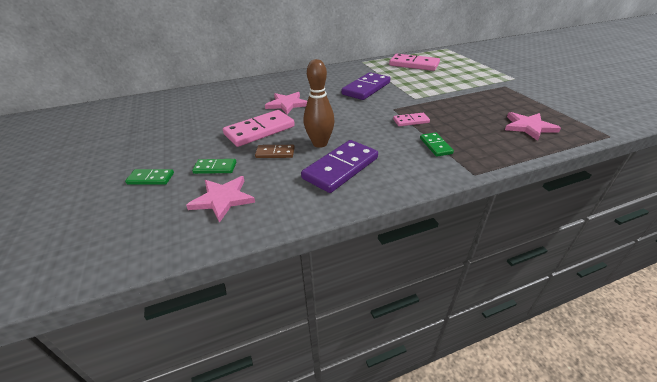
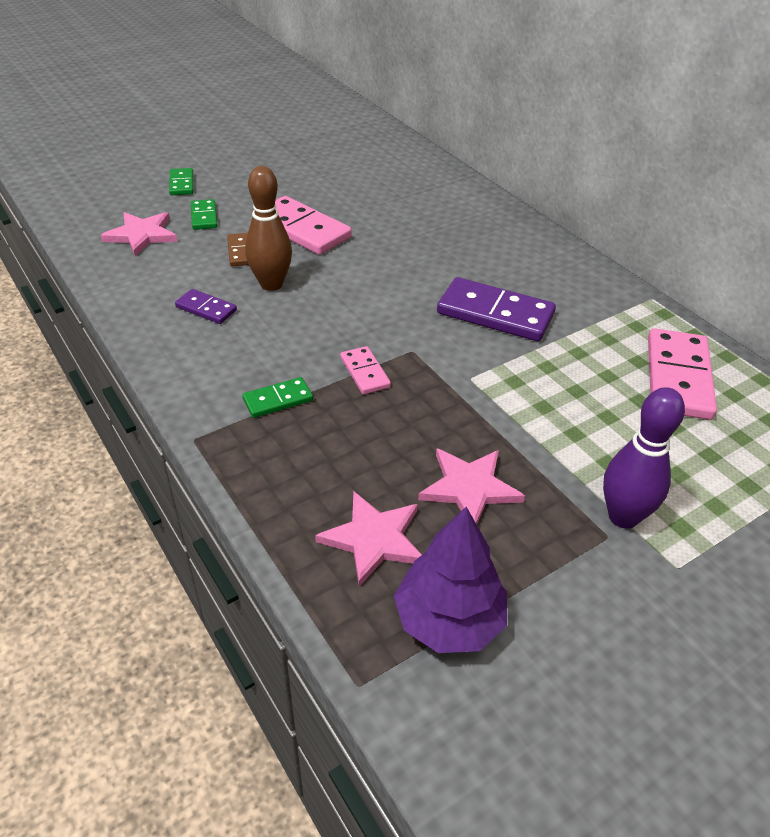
camera: 75 degrees right, 5 degrees up
(287, 104) = (395, 238): pink star -> pink star (469, 488)
(341, 168) = (206, 309): purple domino -> purple domino, size x0.52
(494, 82) = (623, 516): none -> purple bowling pin
(564, 116) = (449, 620): none -> purple tree

